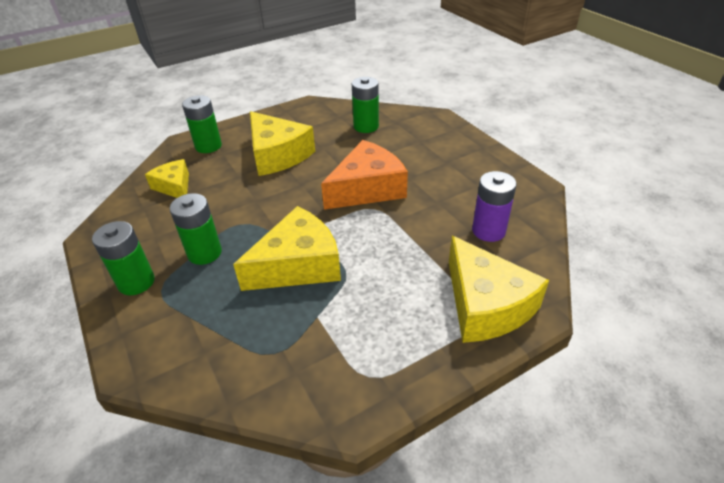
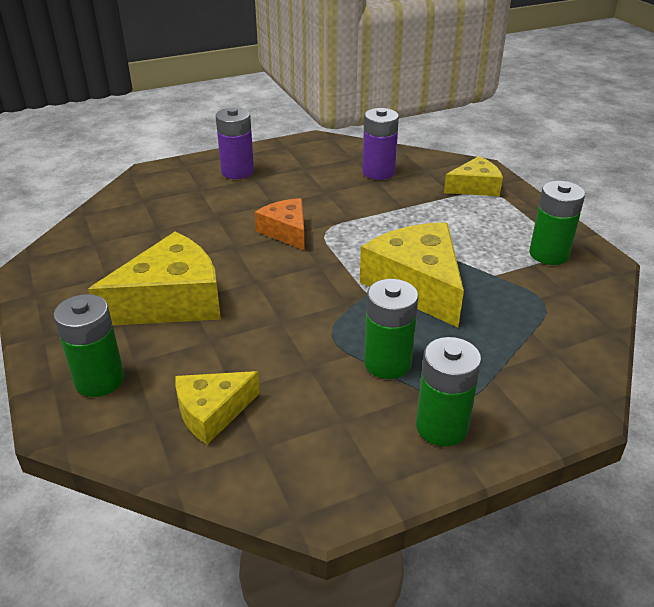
camera: 85 degrees left, 5 degrees down
(366, 126) = (140, 223): green battery -> green battery (549, 254)
(367, 188) = (286, 231): orange cheese -> orange cheese, size x0.58
(454, 153) = (237, 171): none -> purple battery
(485, 305) = (475, 187): yellow cheese -> yellow cheese, size x0.58

